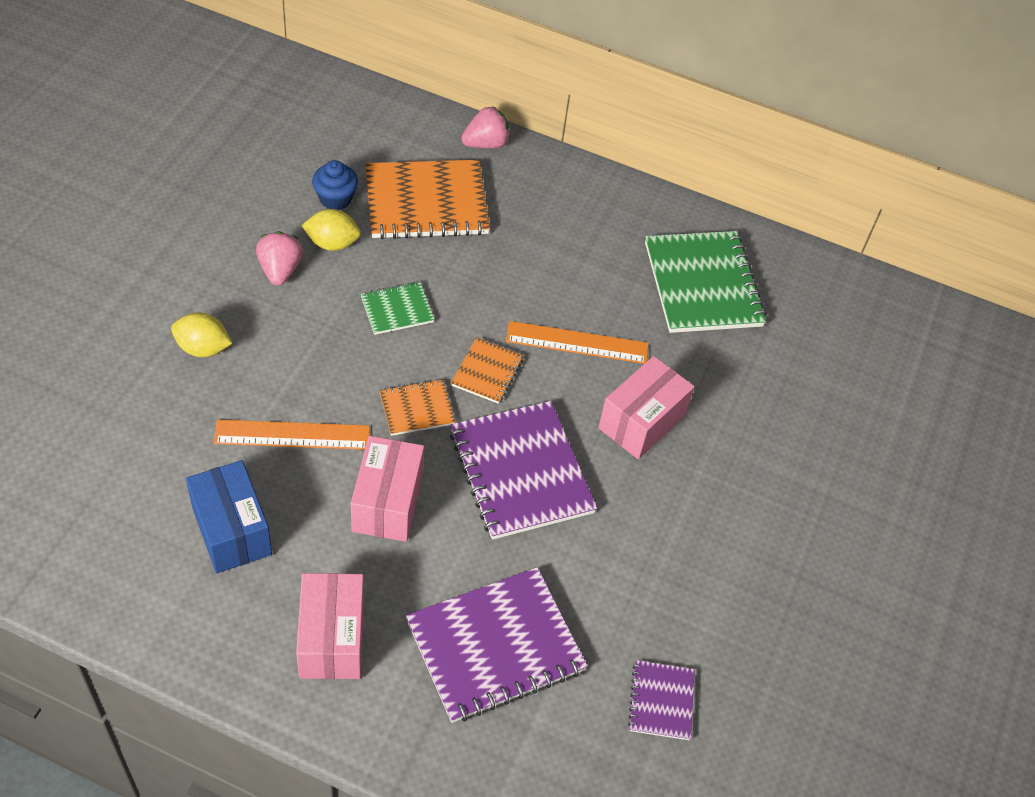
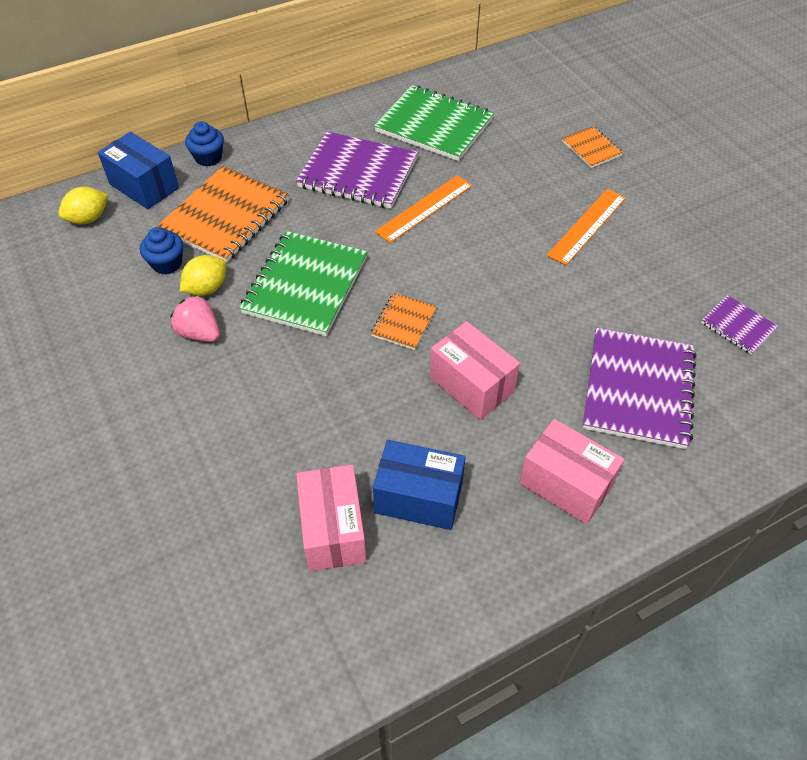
camera: 45 degrees left, 0 degrees up
(203, 348) = (226, 423): yellow lemon -> yellow lemon (88, 219)
(292, 435) = (362, 409): orange ruler -> orange ruler (587, 226)
(397, 310) = (305, 285): green notebook -> green notebook, size x1.99
(409, 124) = (144, 186): none -> blue box
(486, 144) = (208, 158): pink strawberry -> blue cupcake
(487, 372) = (406, 267): orange notebook -> orange notebook (591, 148)
(521, 472) = (505, 296): purple notebook -> purple notebook (358, 173)
(641, 422) = (516, 214): pink box -> pink box (333, 530)

